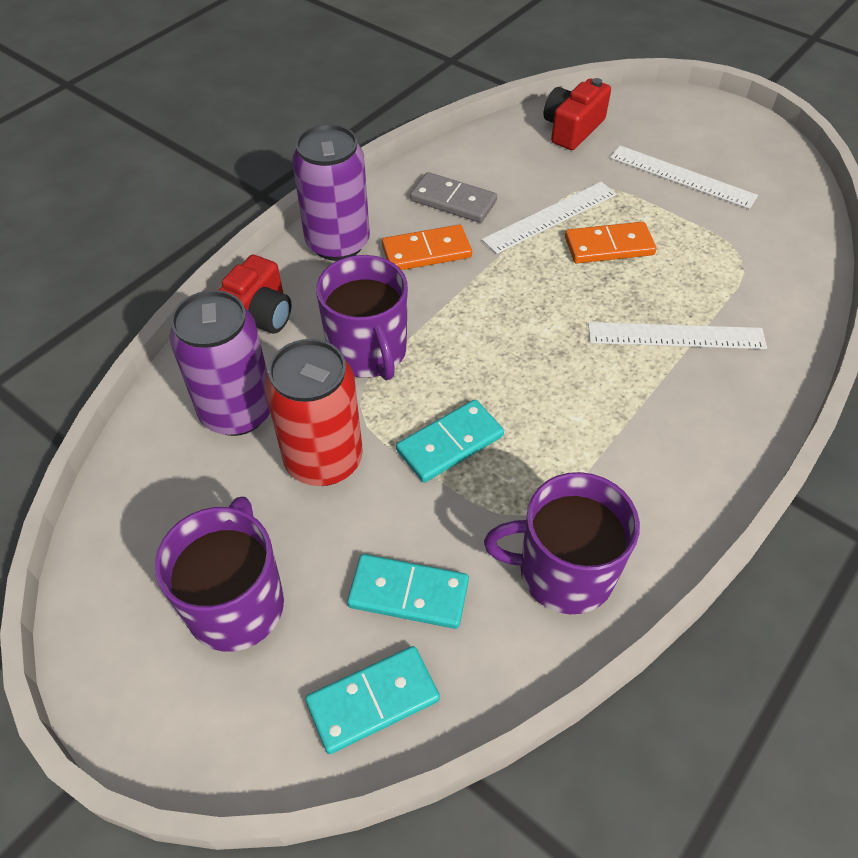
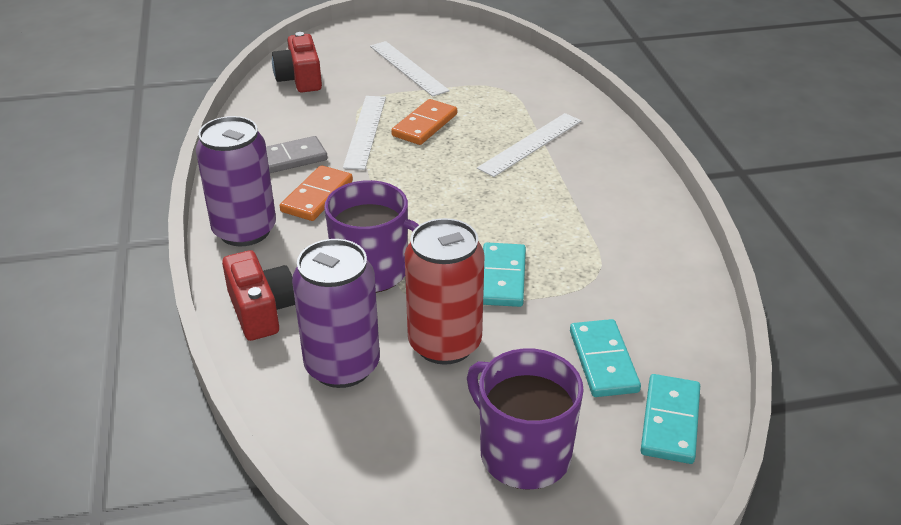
camera: 50 degrees left, 15 degrees down
(408, 593) = (603, 361): turquoise domino -> turquoise domino turned 60 degrees counterclockwise
(563, 571) = (654, 285): purple mug -> none
(682, 176) = (408, 68): white ruler -> white ruler turned 75 degrees clockwise

